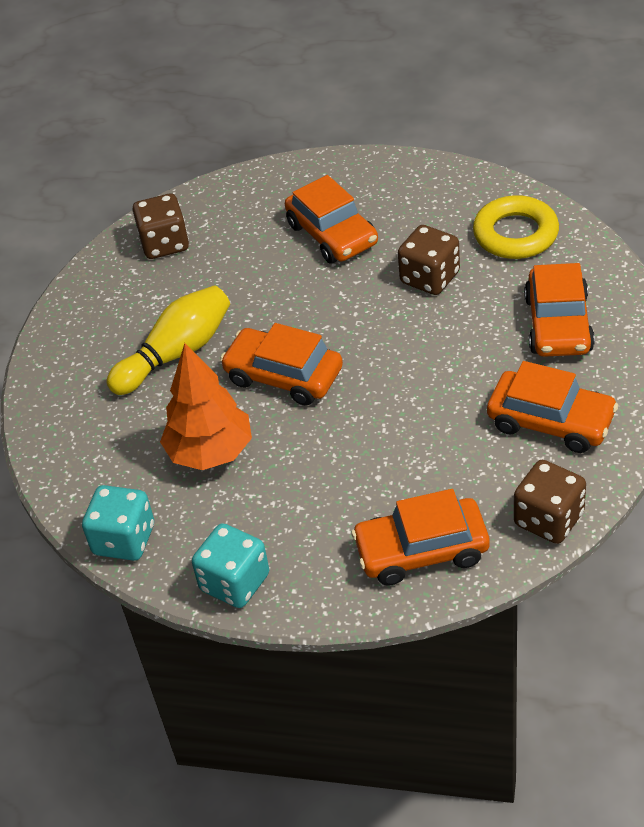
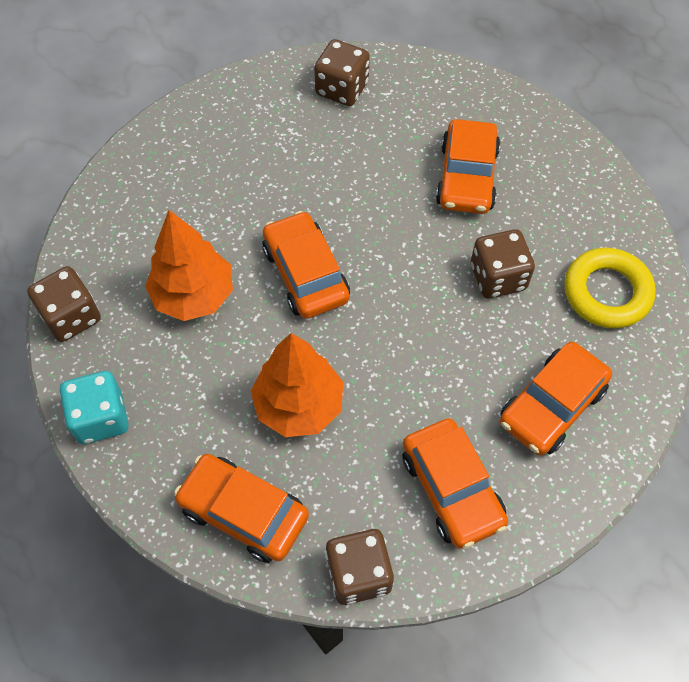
camera: 35 degrees right, 15 degrees up
(124, 540) = (71, 317): turquoise dice -> brown dice
(176, 353) = (255, 191): yellow bowling pin -> none
(381, 457) = (299, 405): none -> orange tree

